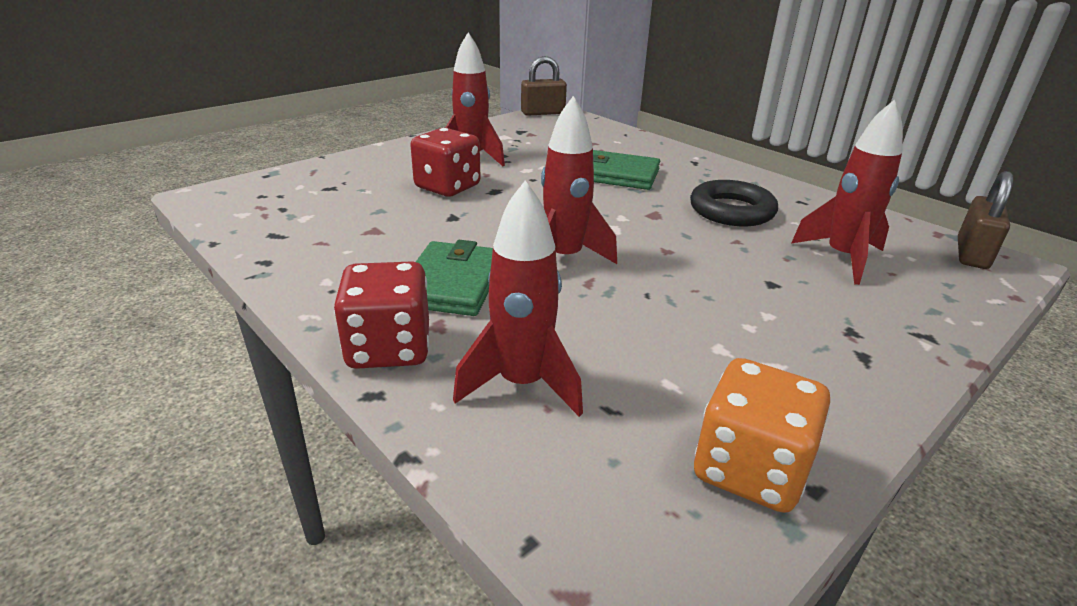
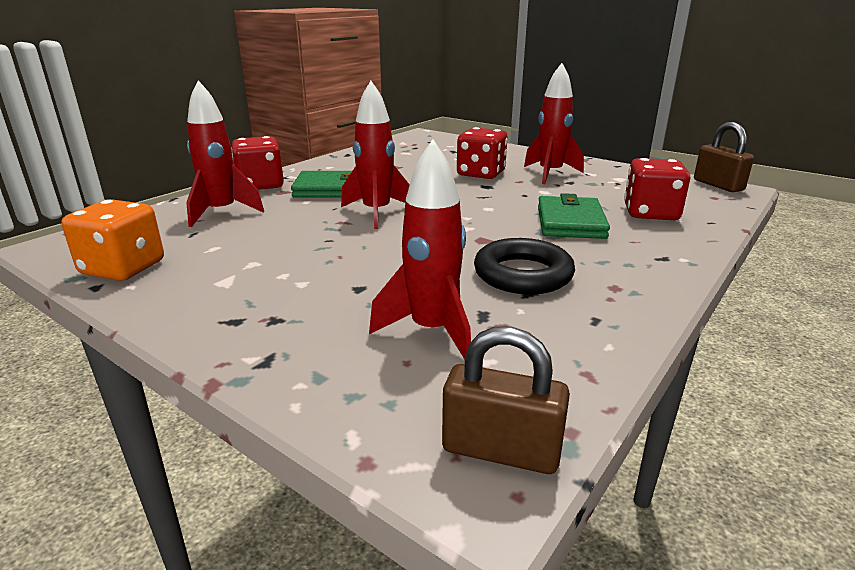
camera: 80 degrees right, 5 degrees down
(602, 146) = (650, 213): none -> red dice

